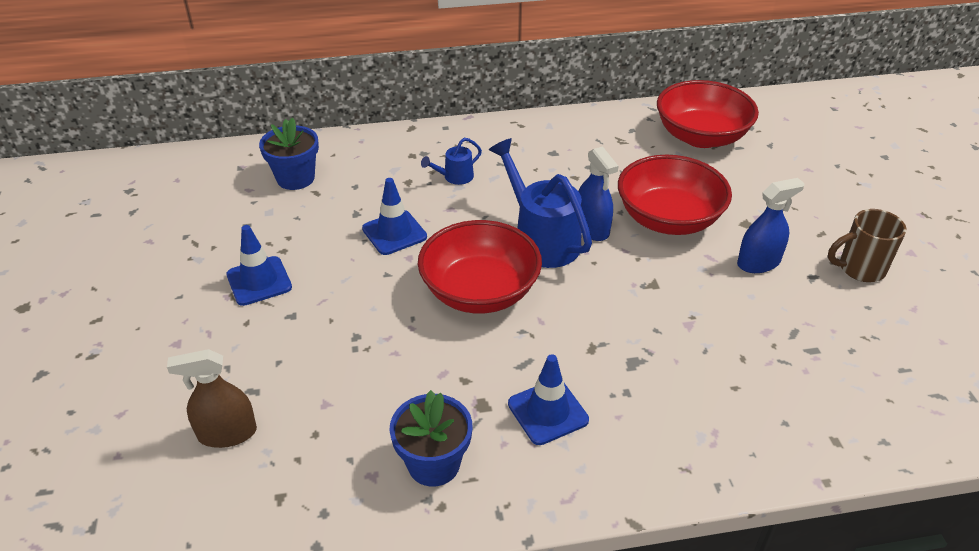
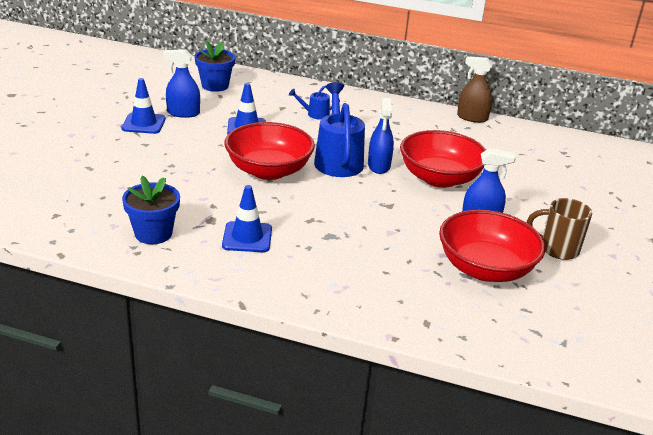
camera: 25 degrees right, 10 degrees down
(227, 433) = (57, 180): brown spray bottle -> brown spray bottle (472, 118)
(295, 241) = (183, 113): none -> blue spray bottle
(701, 136) = (517, 146): red bowl -> red bowl (485, 269)

